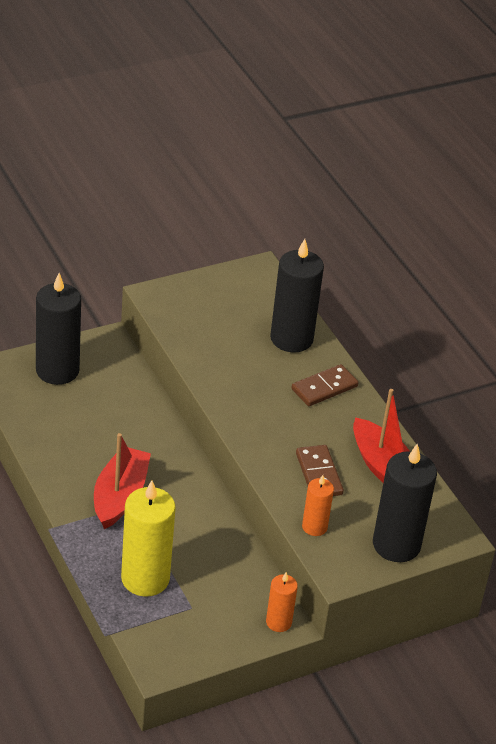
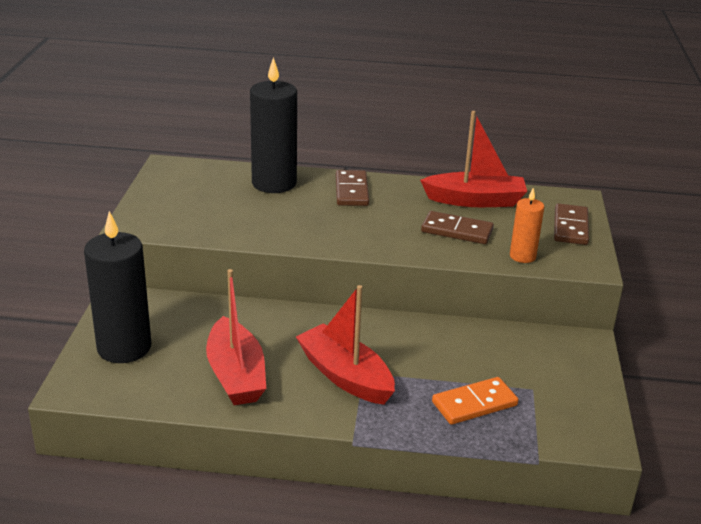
camera: 55 degrees left, 10 degrees down
(74, 439) = (236, 375): none -> red boat
(145, 579) = (474, 404): yellow candle -> orange domino
(278, 622) = (582, 345): orange candle -> none
(396, 545) = (570, 227): black candle -> brown domino

